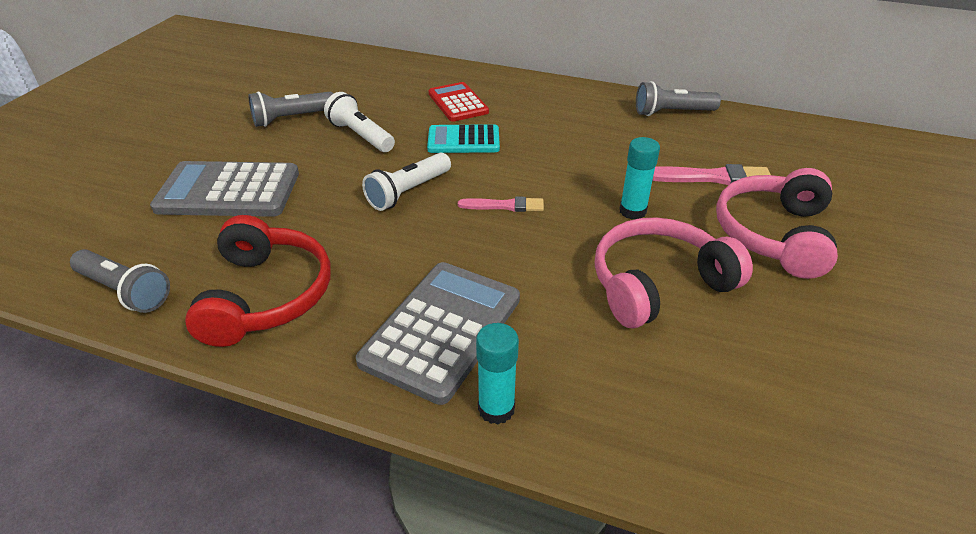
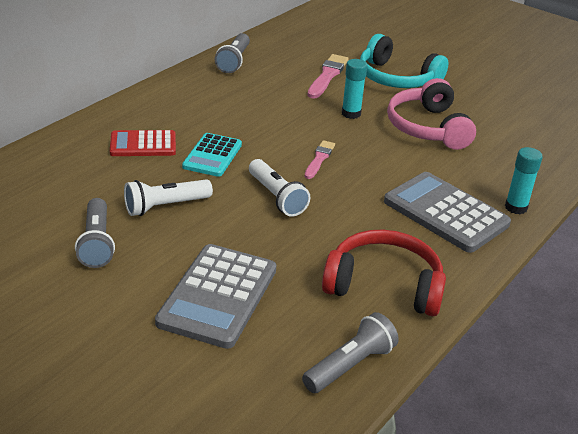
camera: 75 degrees left, 5 degrees down
(774, 235) = (396, 78): pink headphones -> turquoise headphones

